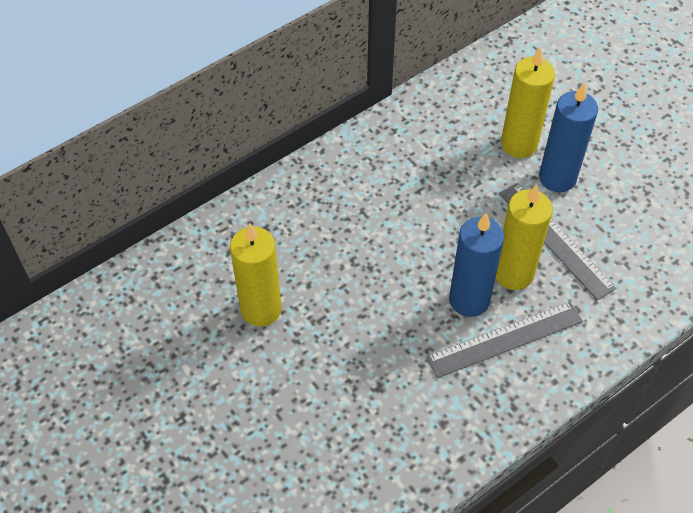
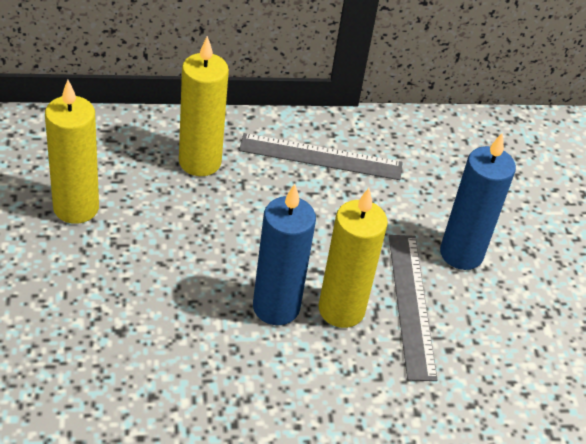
camera: 25 degrees right, 10 degrees down
(505, 339) = (280, 360): grey ruler -> grey ruler (321, 157)
(519, 144) = (447, 206): yellow candle -> yellow candle (200, 162)

